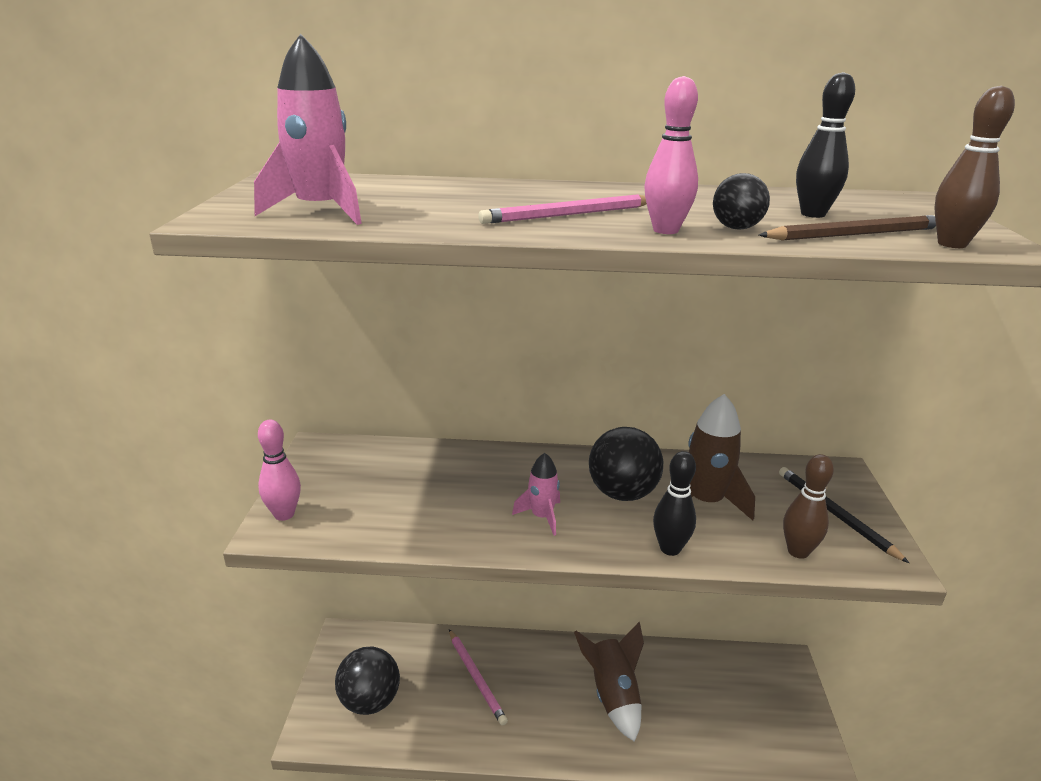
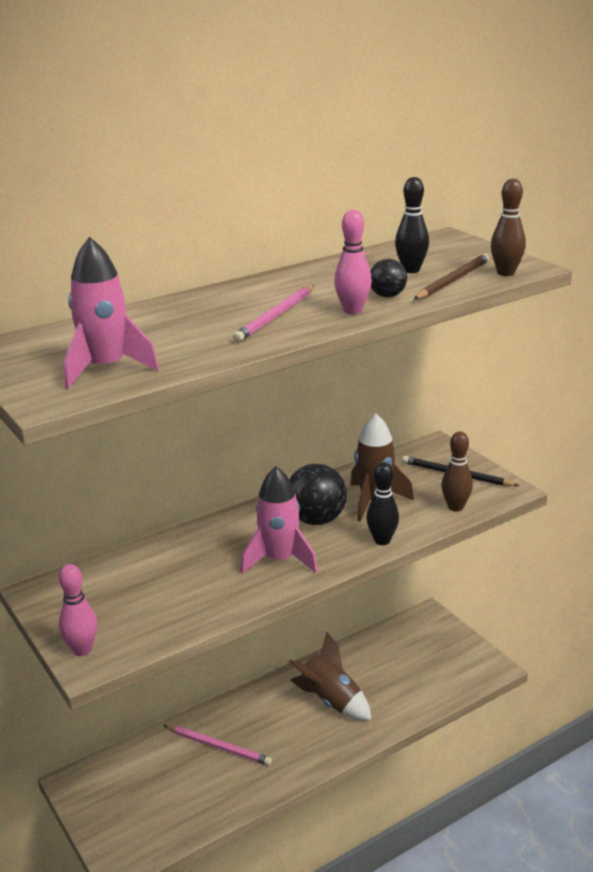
camera: 35 degrees left, 0 degrees up
(370, 701) = (147, 811): black ball -> none
(542, 517) = (279, 560): pink rocket -> pink rocket, size x1.67

